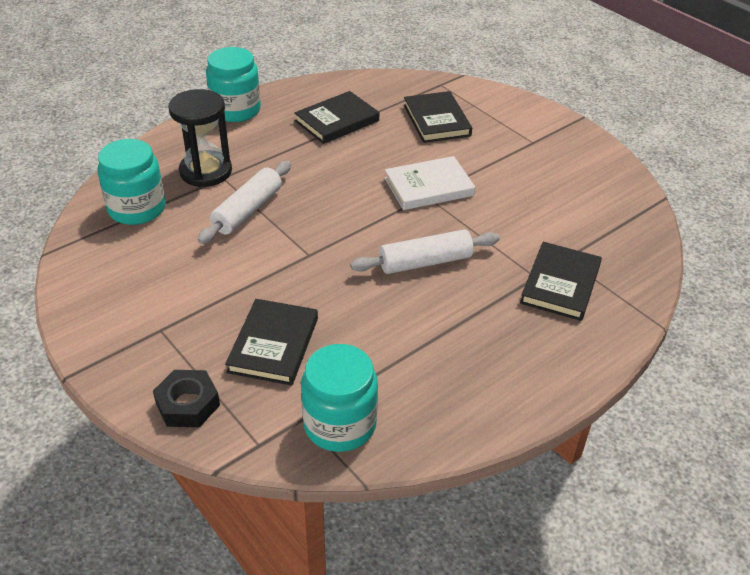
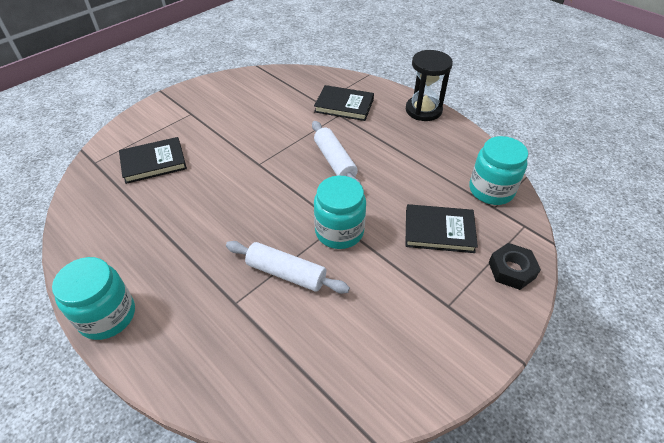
camera: 95 degrees left, 5 degrees up
(137, 208) = (291, 370): turquoise jar -> turquoise jar (339, 231)
(206, 171) = (224, 320): black hourglass -> black hourglass (423, 110)
(337, 121) = (144, 227): black book -> none
(429, 187) = (247, 163): white book -> none

